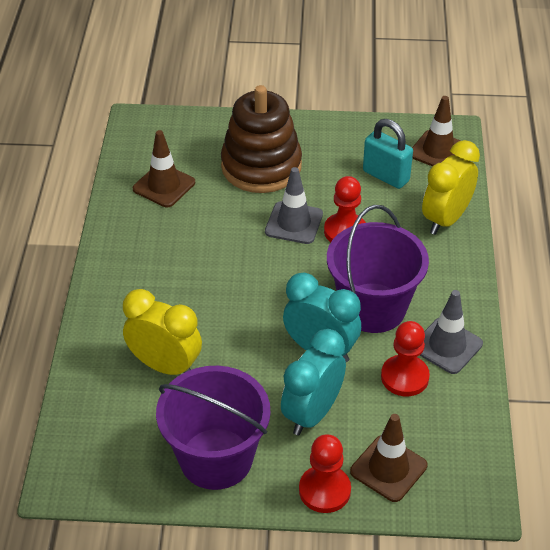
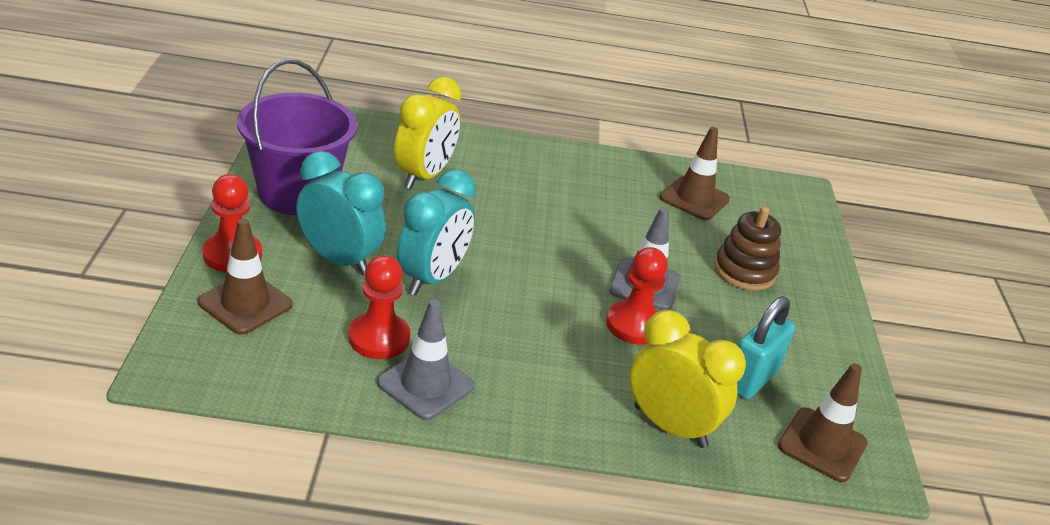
camera: 85 degrees right, 10 degrees down
(261, 166) = (744, 271): brown stacking toy -> brown stacking toy, size x0.61
(373, 308) = (497, 329): purple bucket -> none

